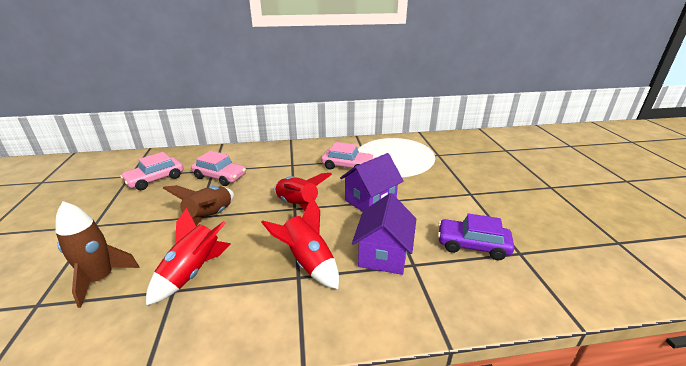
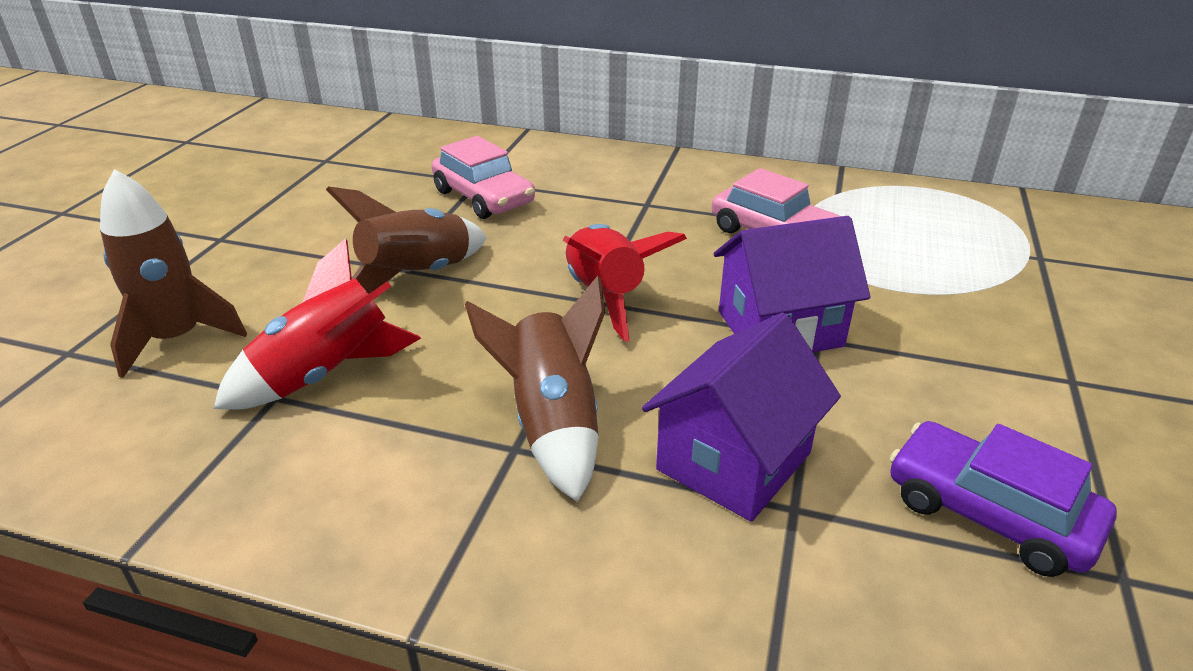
camera: 25 degrees right, 5 degrees up
(155, 179) = (364, 176): pink car -> none
(308, 262) = (552, 425): red rocket -> brown rocket

